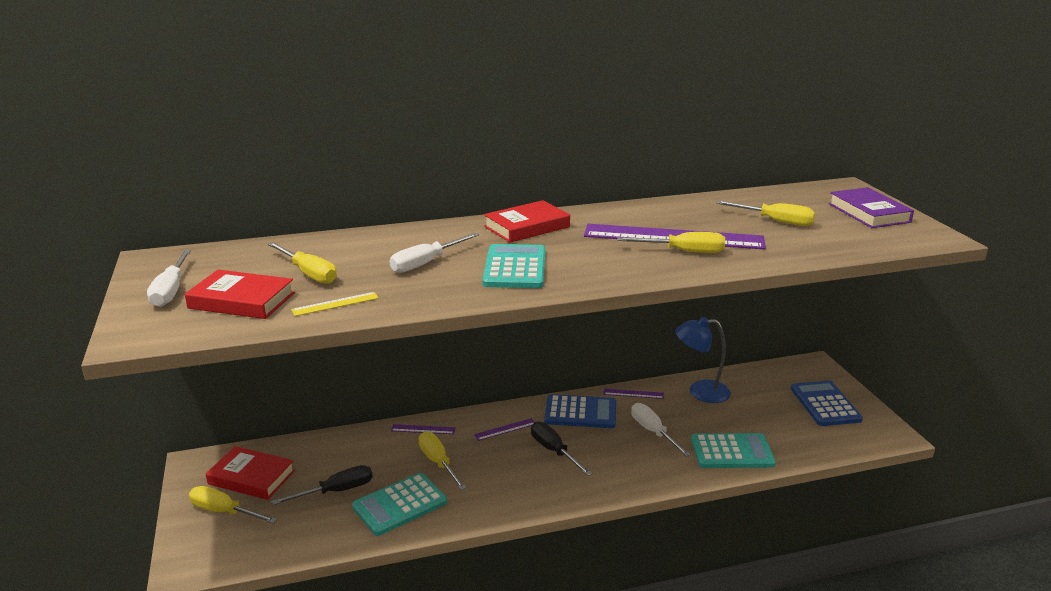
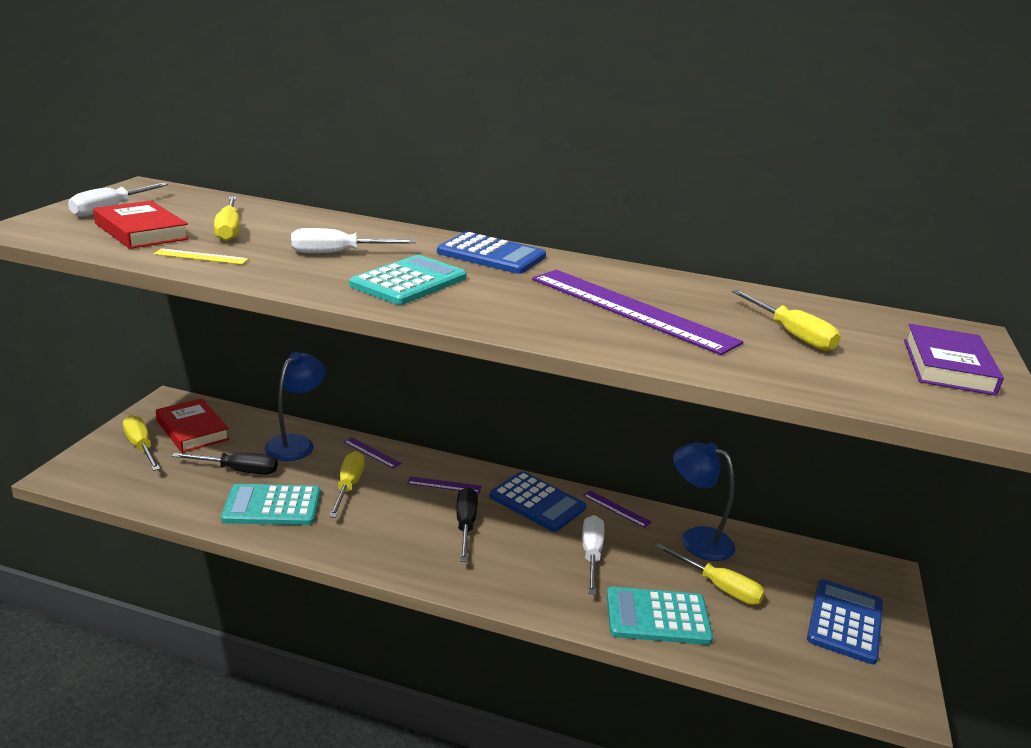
camera: 30 degrees right, 0 degrees up
(355, 449) = (296, 443): none -> blue lamp
(527, 227) = (491, 255): red book -> blue calculator
(683, 251) = (614, 325): yellow screwdriver -> yellow screwdriver (719, 587)
(732, 452) = (657, 617): turquoise calculator -> turquoise calculator turned 150 degrees clockwise

